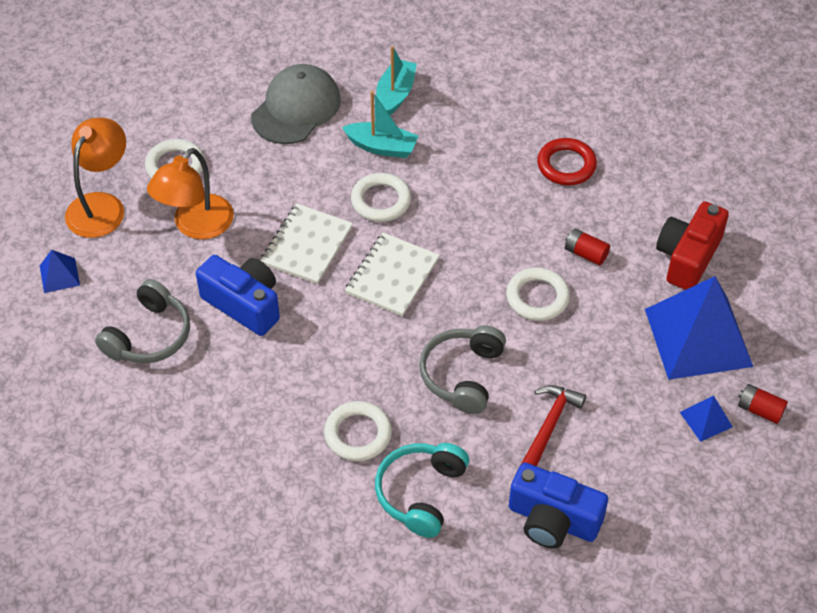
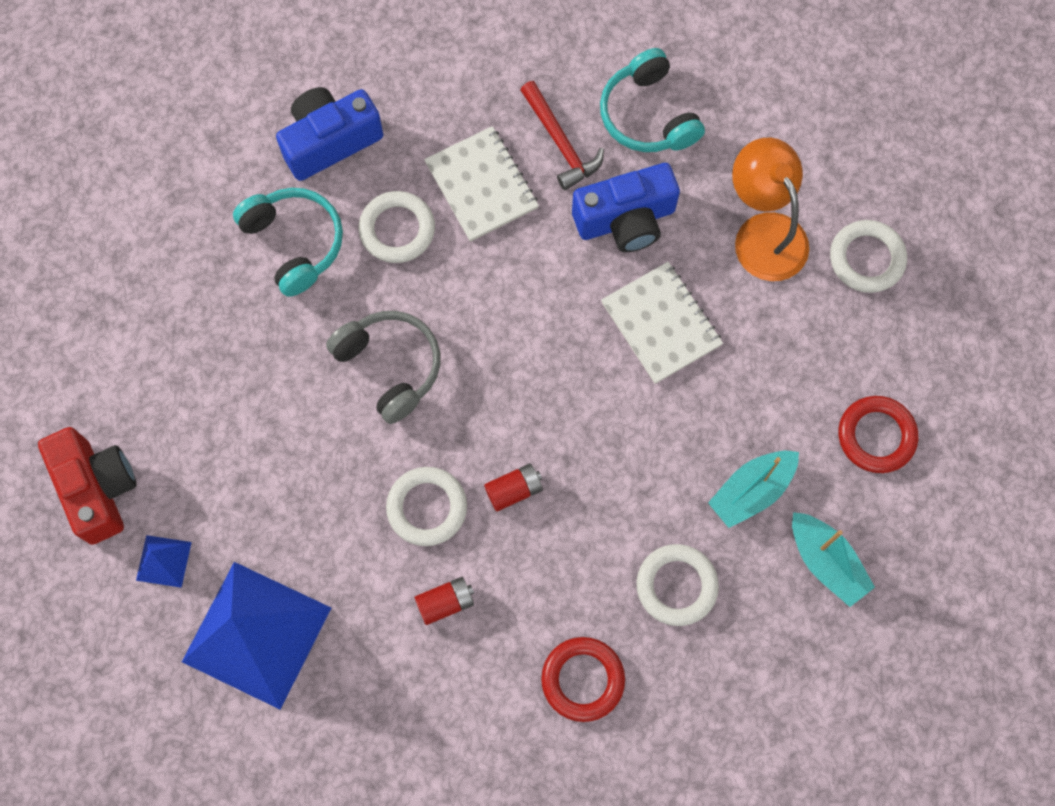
camera: 125 degrees right, 20 degrees up
(59, 275) = (783, 75): blue pyramid -> none
(101, 205) = (855, 159): orange lamp -> none
(149, 335) = (648, 115): grey headphones -> turquoise headphones
(296, 108) = (876, 436): grey cap -> red ring
(381, 201) = (671, 437): white ring -> white ring (676, 586)
(392, 276) = (560, 381): white notebook -> white notebook (481, 185)
(549, 426) = (273, 405): red hammer -> red hammer (560, 143)
(553, 520) = (178, 336): blue camera -> blue camera (330, 141)
(687, 257) = (360, 711): red camera -> red camera (98, 488)
(759, 410) = (131, 624): red battery -> red battery (514, 490)

